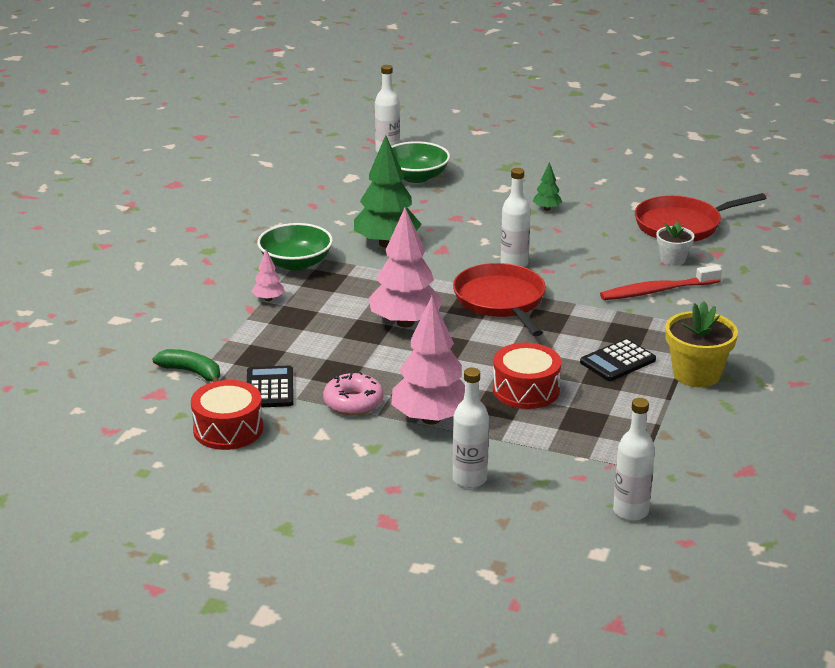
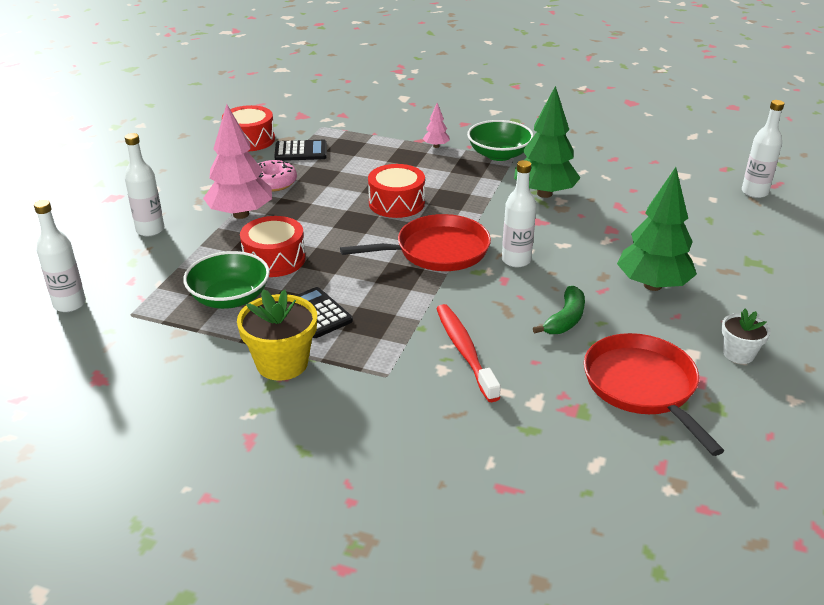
camera: 90 degrees right, 5 degrees up
(191, 372) = (327, 124): green banana -> green banana (565, 319)
(405, 322) = (396, 203): pink tree -> red drum
(416, 177) = (699, 208): green bowl -> green bowl (230, 298)
(547, 209) = (652, 285): green tree -> green tree, size x2.20
(673, 259) = (545, 370): white flower pot -> white flower pot (738, 354)

